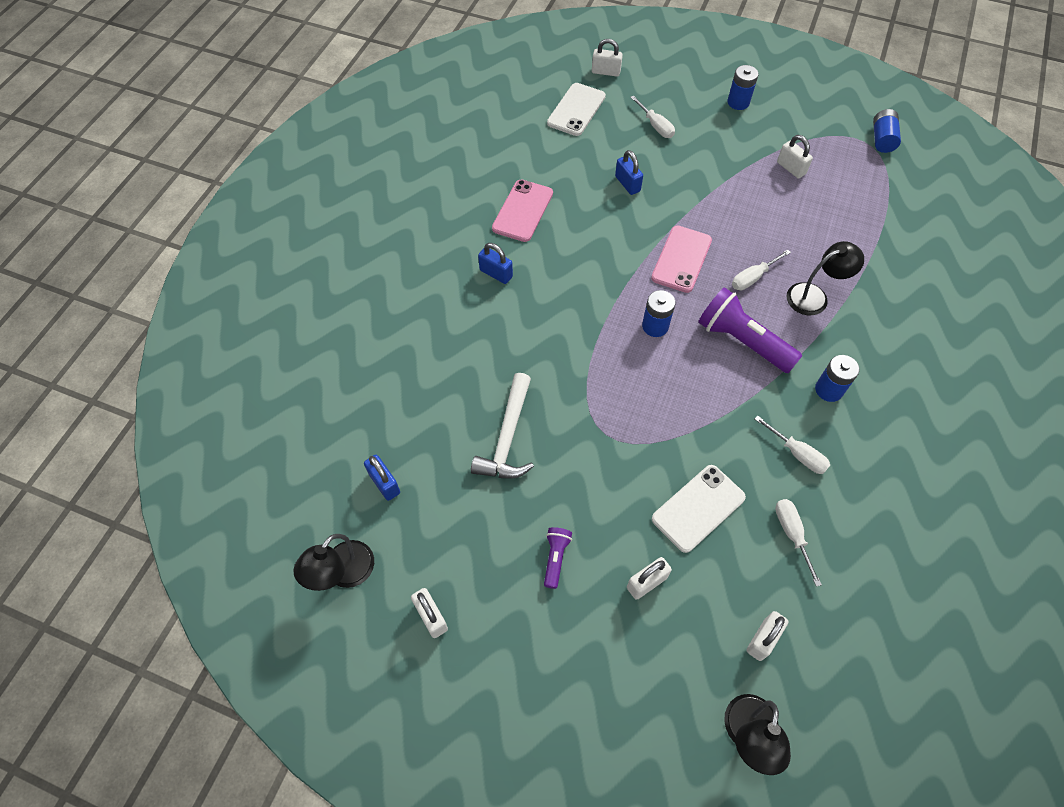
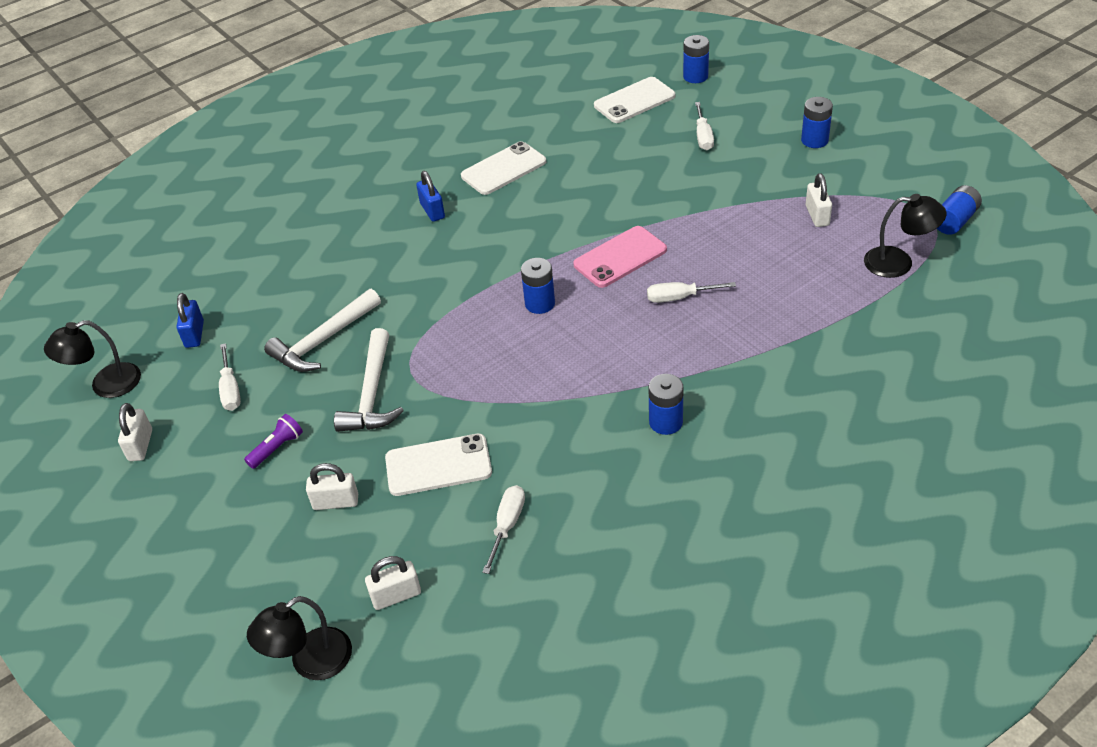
camera: 35 degrees right, 15 degrees down
(523, 211) = (503, 169): pink phone -> white phone
(591, 468) = (372, 394): none -> white hammer
(606, 72) = (695, 76): white padlock -> blue battery
(627, 184) = (626, 177): blue padlock -> none
(742, 341) = (615, 347): purple flashlight -> none
(797, 453) = (578, 462): white screwdriver -> white screwdriver (230, 389)
(814, 296) = (731, 336): black lamp -> black lamp (898, 262)

